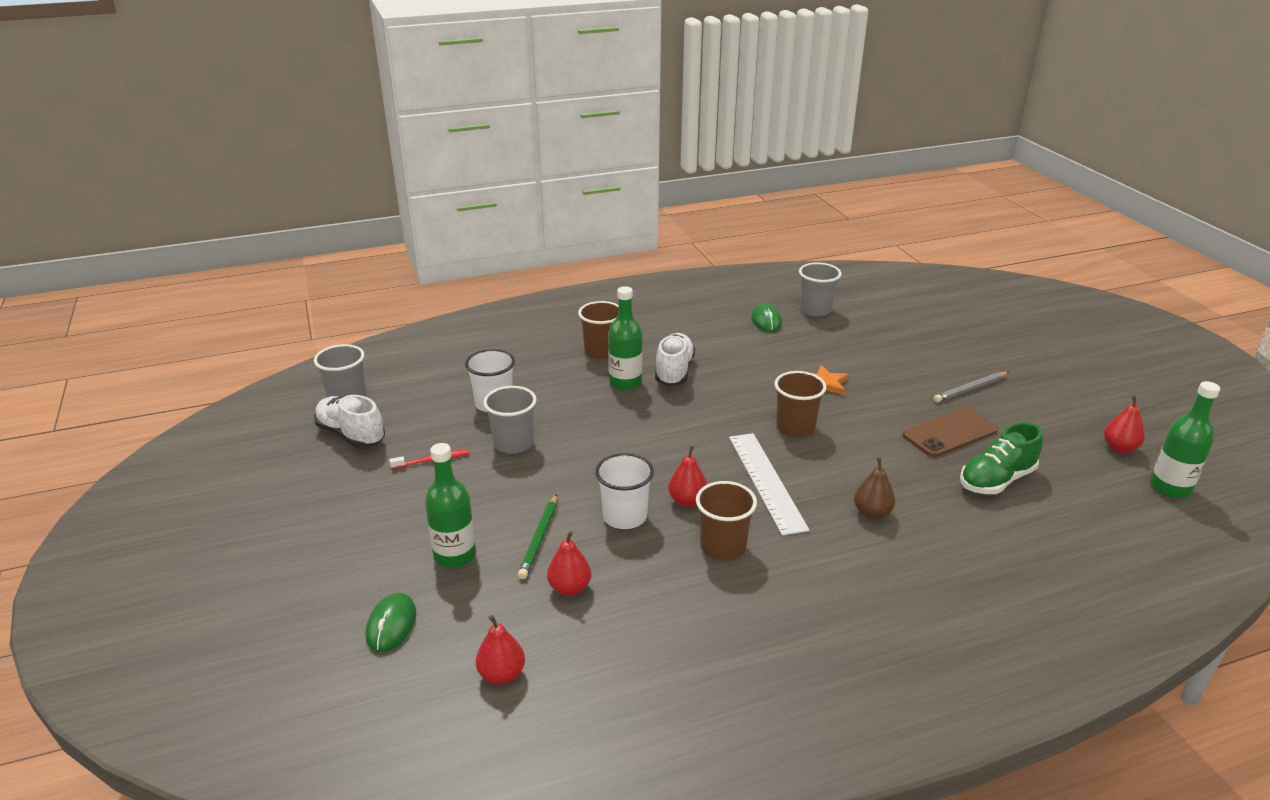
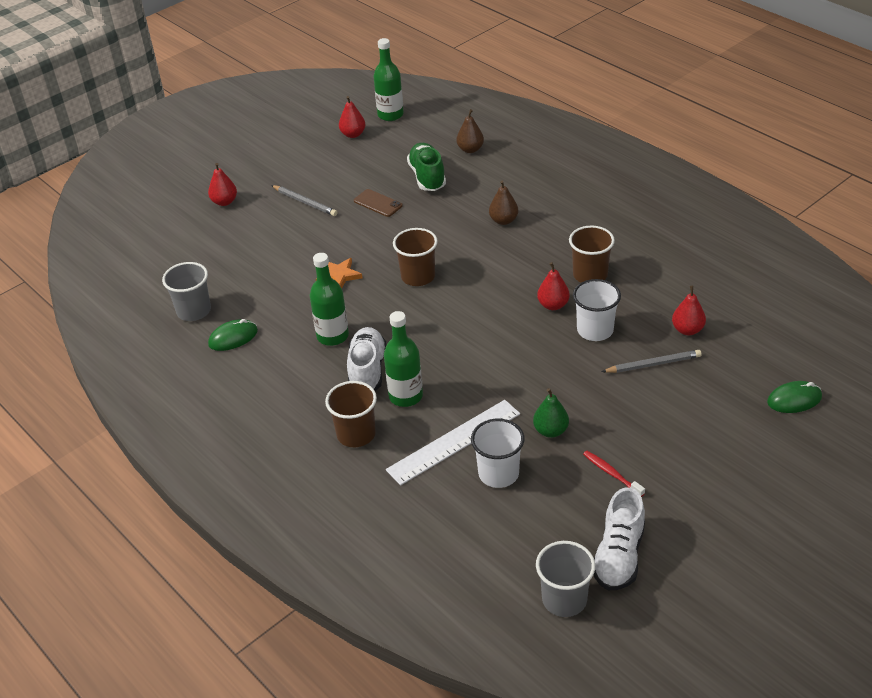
camera: 110 degrees left, 10 degrees up
(455, 555) = (706, 401): green bottle -> green bottle (332, 336)
(501, 674) = (782, 330): red pear -> red pear (224, 202)
(513, 443) = (550, 431): grey cup -> green pear
(539, 538) = (653, 364): green pencil -> grey pencil
(674, 371) = (367, 370): white shoe -> white shoe turned 105 degrees clockwise
(766, 481) = (501, 274): white ruler -> white ruler (454, 441)
(949, 433) = (378, 203): brown phone -> brown phone, size x0.65
(996, 480) = (427, 177): green shoe -> green shoe turned 135 degrees counterclockwise
(1058, 533) = (470, 149): none -> brown pear

